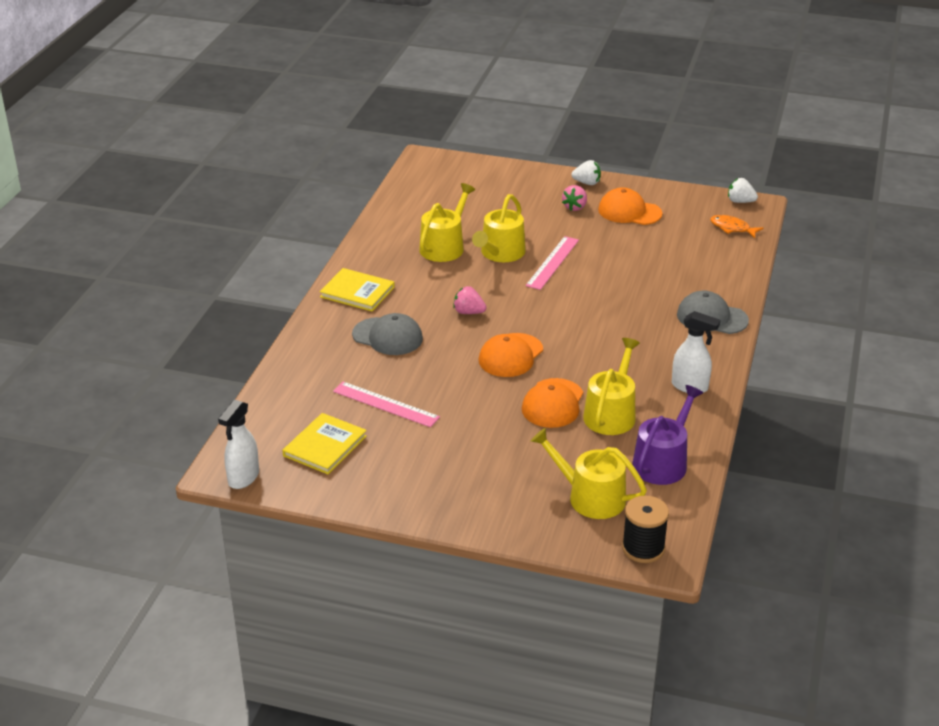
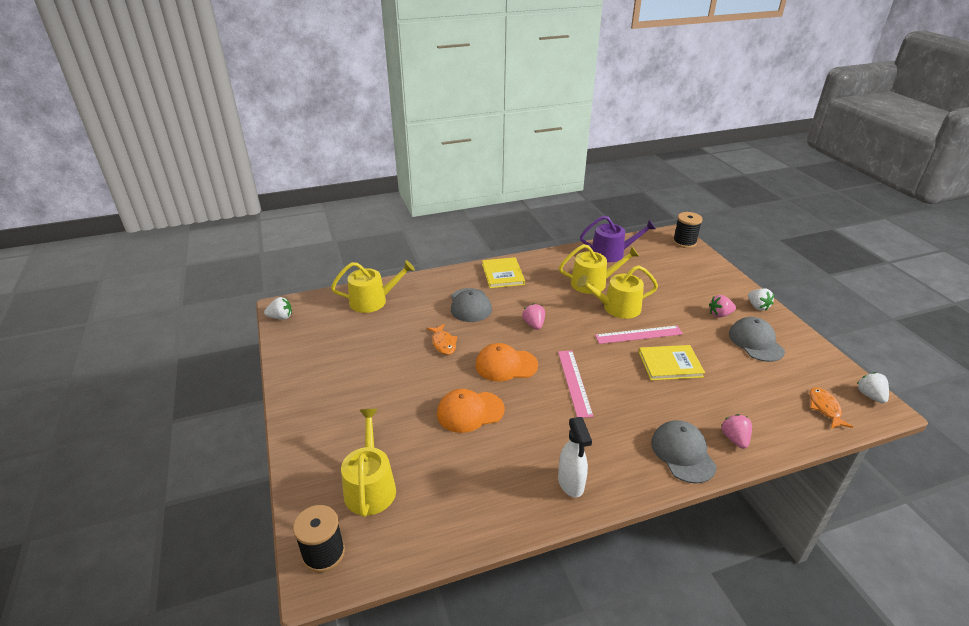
camera: 55 degrees right, 0 degrees up
(243, 478) = (281, 317): white spray bottle -> white strawberry
(325, 446) = (335, 332): yellow book -> yellow book (670, 364)
(385, 404) = (398, 336): pink ruler -> pink ruler (574, 382)
(433, 379) = (443, 343): none -> orange fish
(445, 161) = (684, 242): none -> black spool
(611, 413) = (488, 450): yellow watering can -> yellow watering can (373, 301)
(629, 212) = (755, 342): orange cap -> grey cap
(663, 462) = (451, 513): purple watering can -> purple watering can (612, 253)
(721, 286) = (734, 439): none -> pink strawberry

